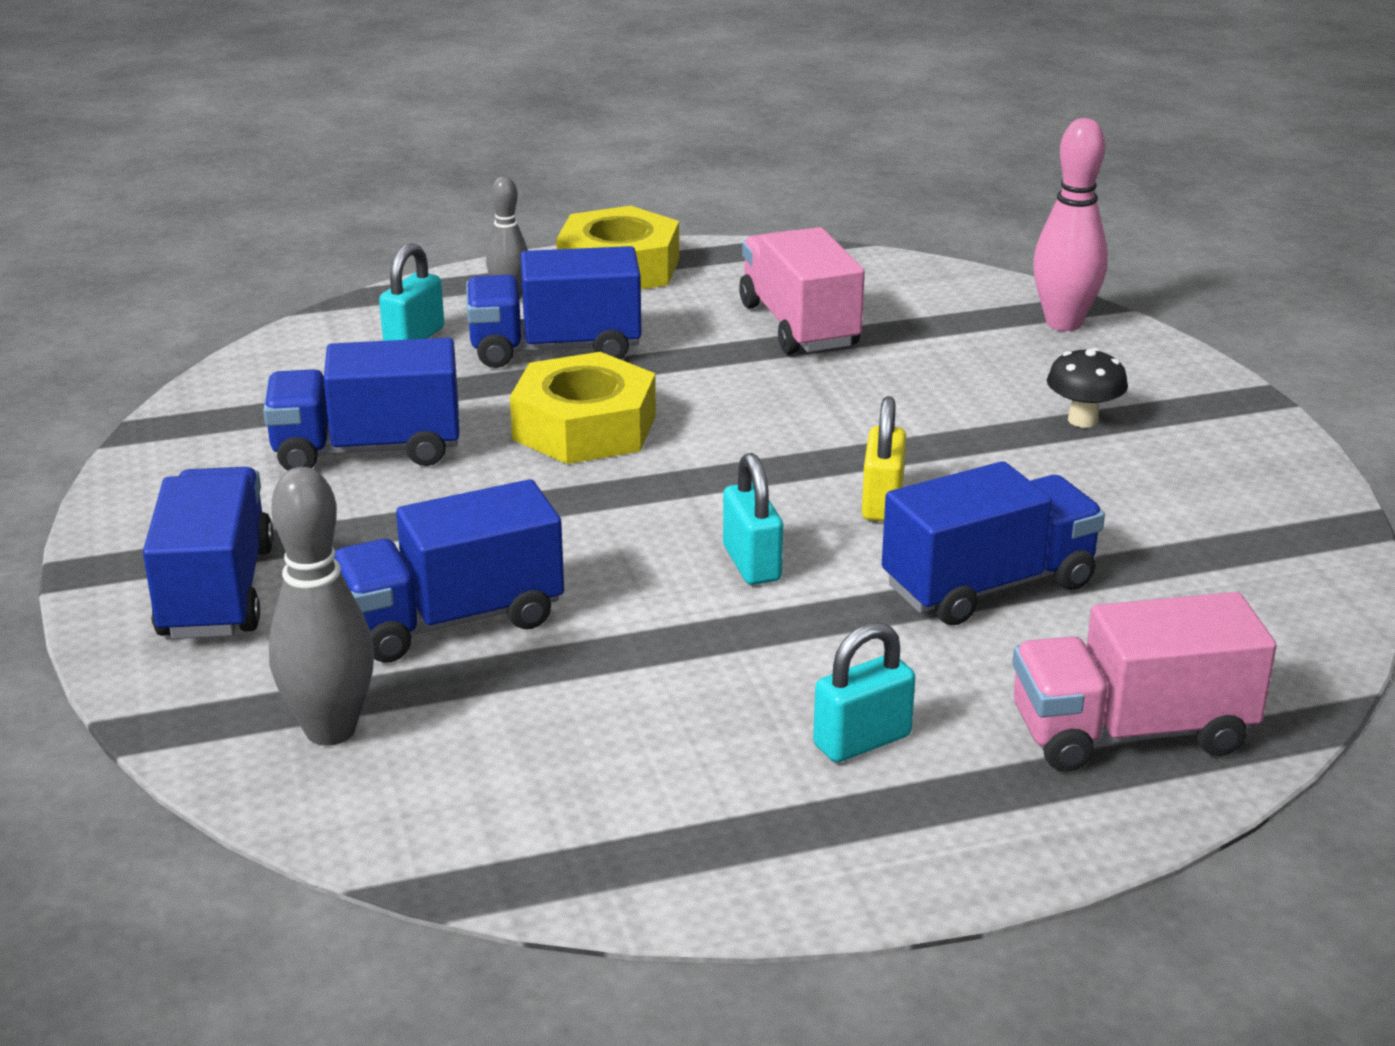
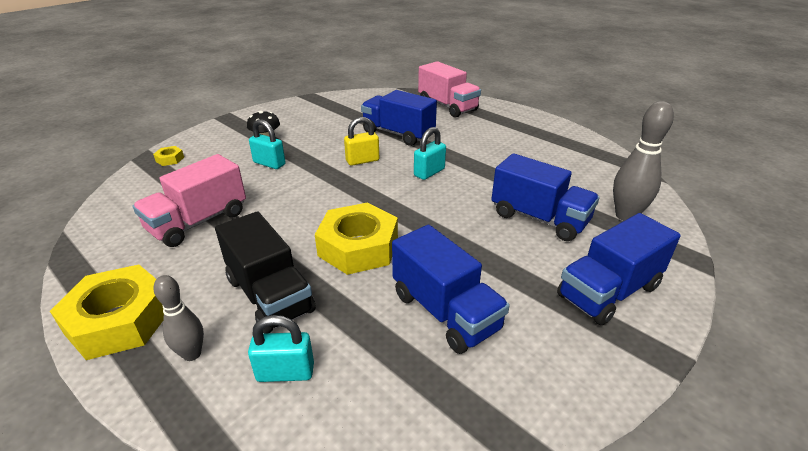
camera: 120 degrees left, 5 degrees up
(555, 349) = (270, 295): blue truck -> black truck
(862, 741) = (497, 134): turquoise padlock -> turquoise padlock (269, 163)
(1063, 323) = (170, 159): pink bowling pin -> yellow nut

